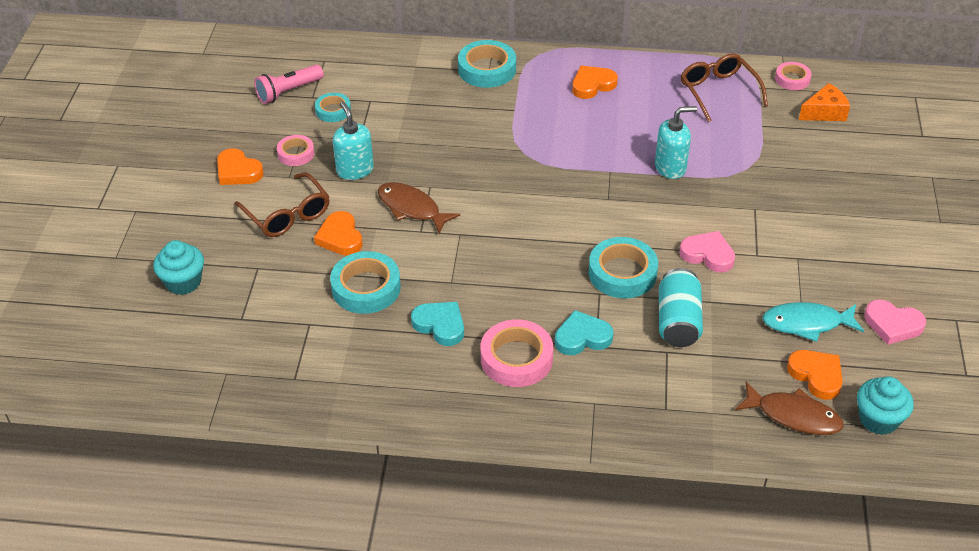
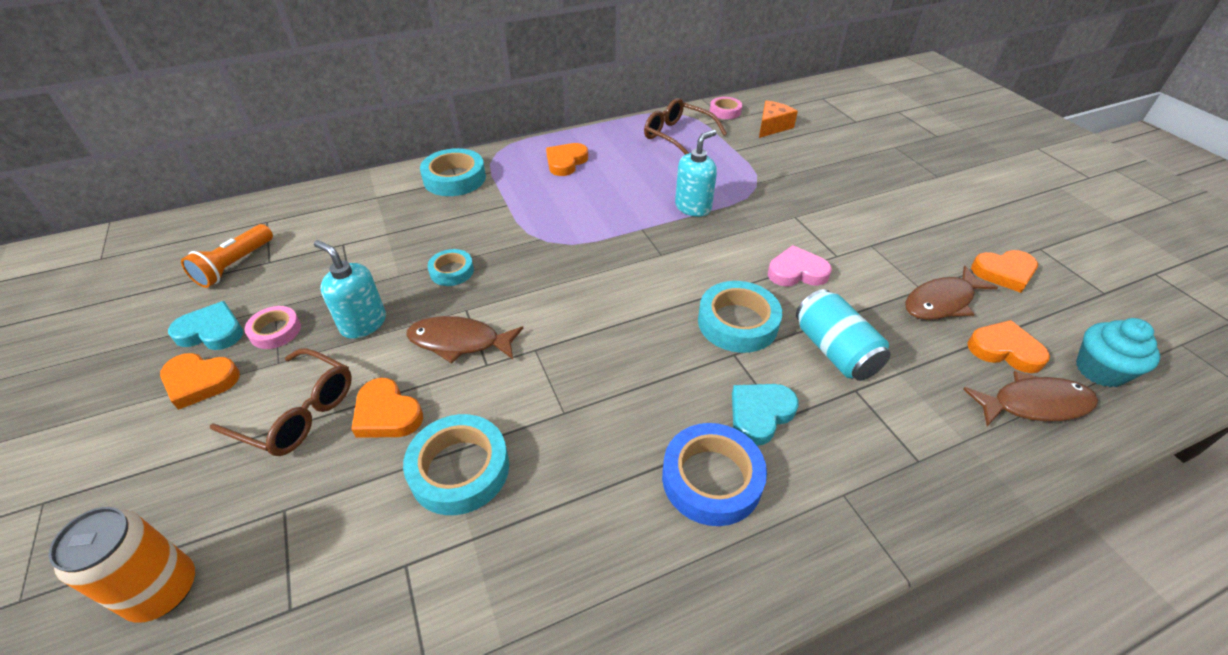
camera: 30 degrees left, 0 degrees up
(183, 282) = (163, 590): turquoise cupcake -> orange can
(288, 92) = (235, 265): pink flashlight -> orange flashlight
(333, 110) = (302, 268): turquoise tape -> turquoise tape (452, 271)
(440, 325) = (588, 478): turquoise heart -> turquoise heart (211, 331)
(516, 358) = (711, 479): pink tape -> blue tape
(807, 323) = (941, 302): turquoise fish -> brown fish
(892, 324) = (1004, 273): pink heart -> orange heart

